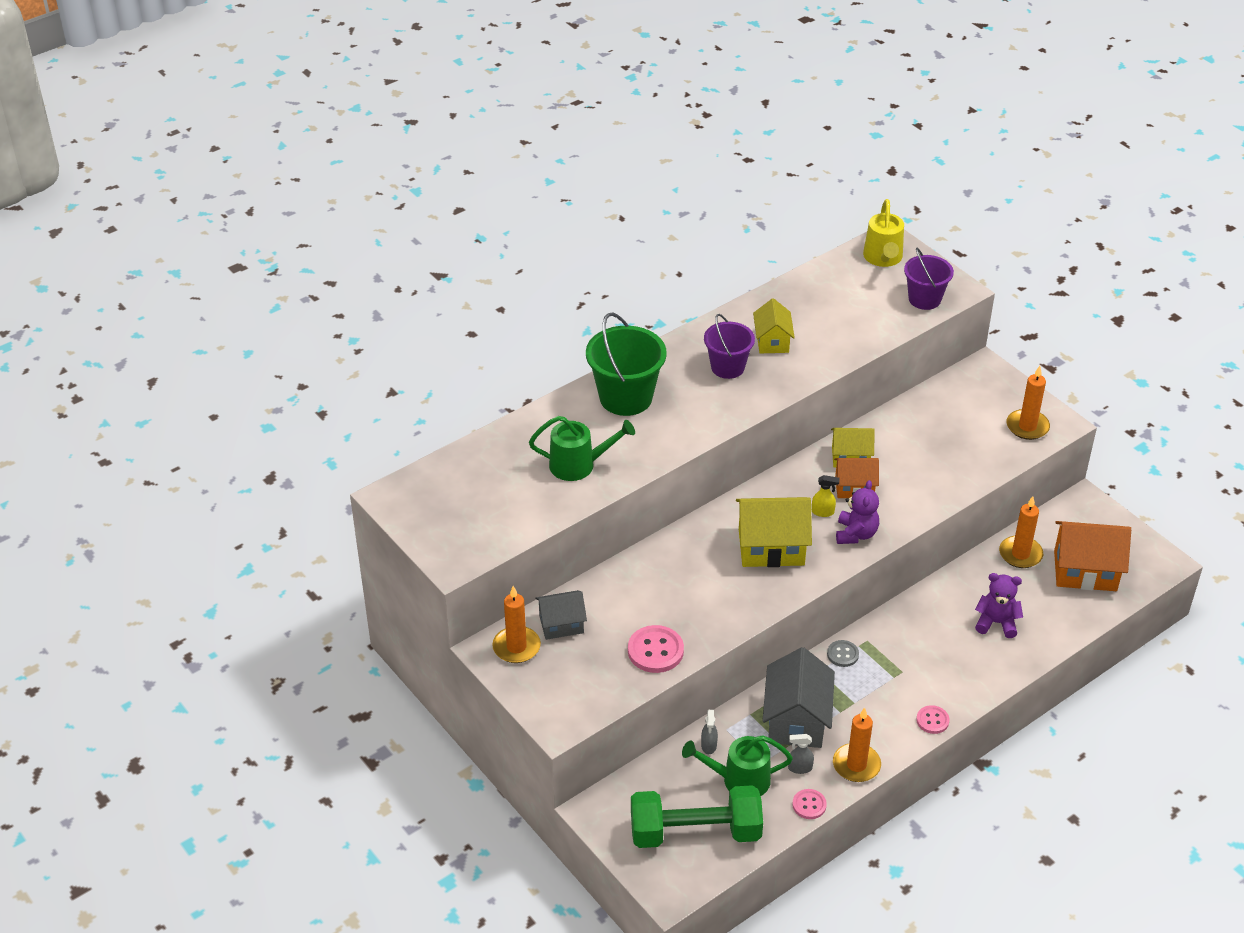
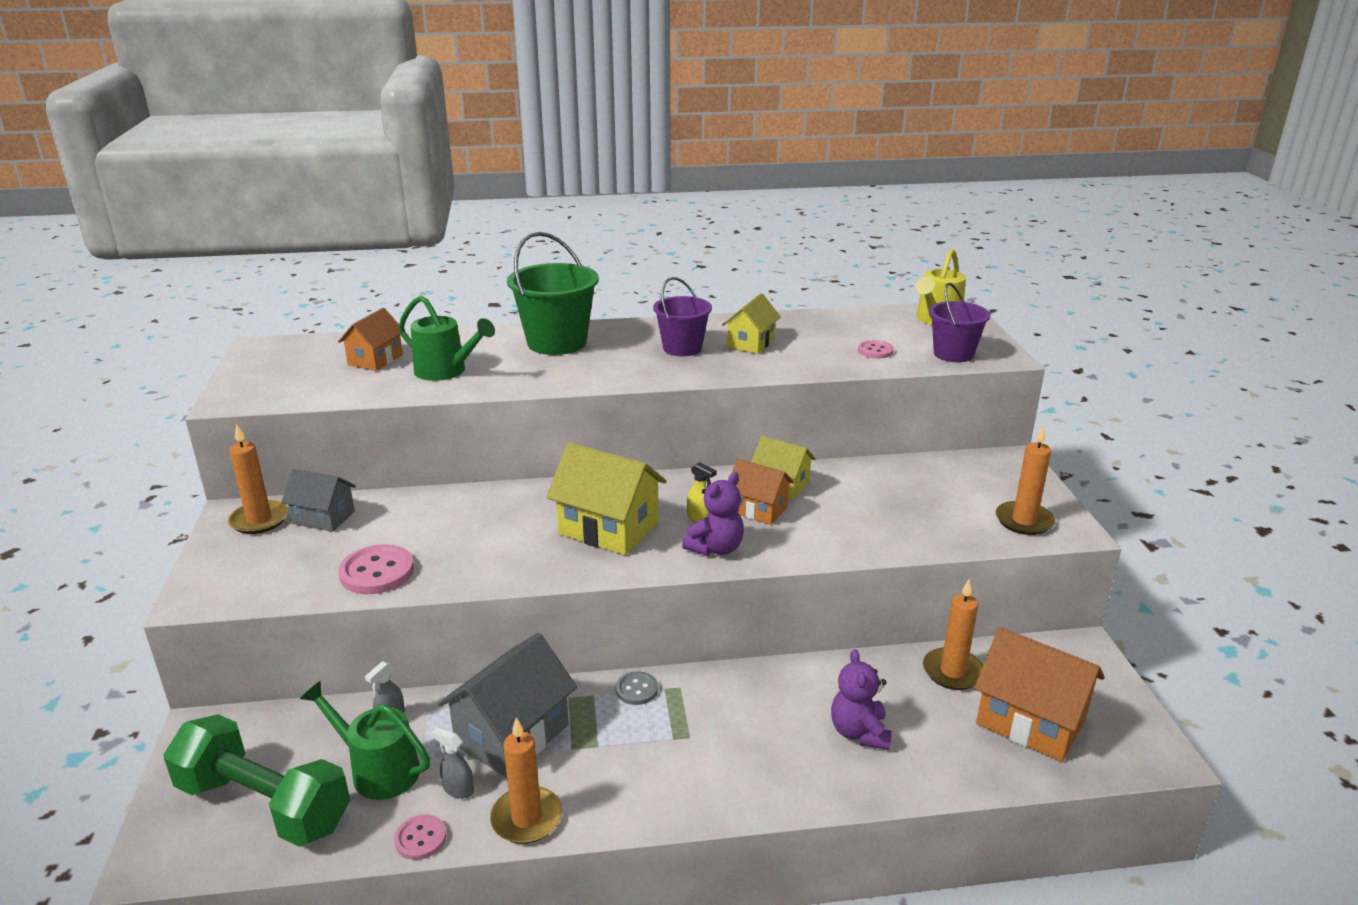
camera: 30 degrees right, 15 degrees down
(507, 474) = (375, 360): none -> orange house
(932, 720) = (674, 810): pink button -> pink button (875, 351)
(996, 623) = (859, 732): purple teddy bear -> purple teddy bear turned 135 degrees counterclockwise

